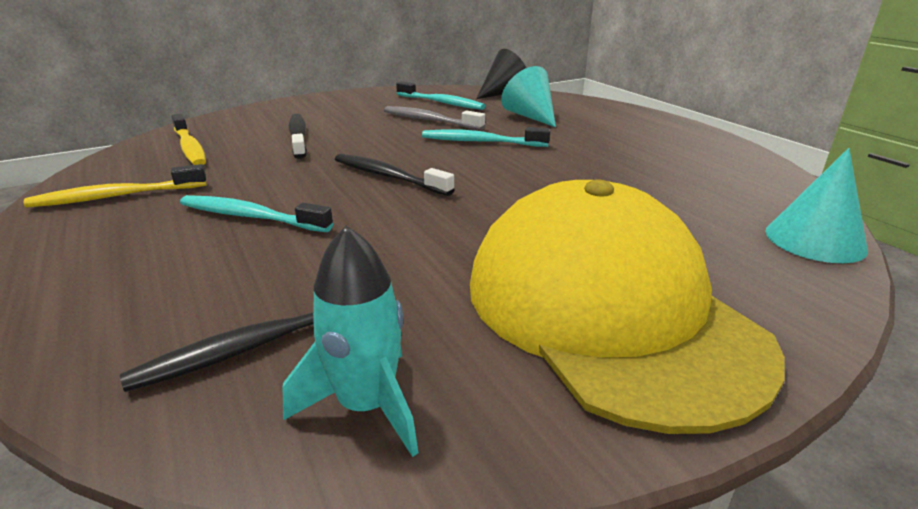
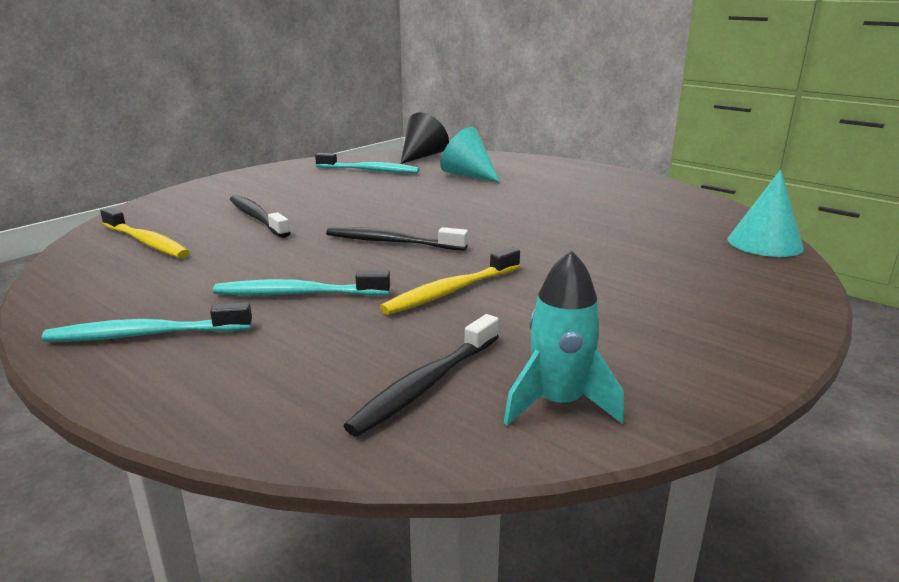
camera: 20 degrees left, 5 degrees down
(117, 196) = (125, 297): yellow toothbrush -> yellow toothbrush (451, 291)
(430, 120) = (377, 188): grey toothbrush -> none
(481, 142) = (446, 202): turquoise toothbrush -> turquoise toothbrush (146, 335)
(607, 310) = (667, 312): yellow cap -> none

